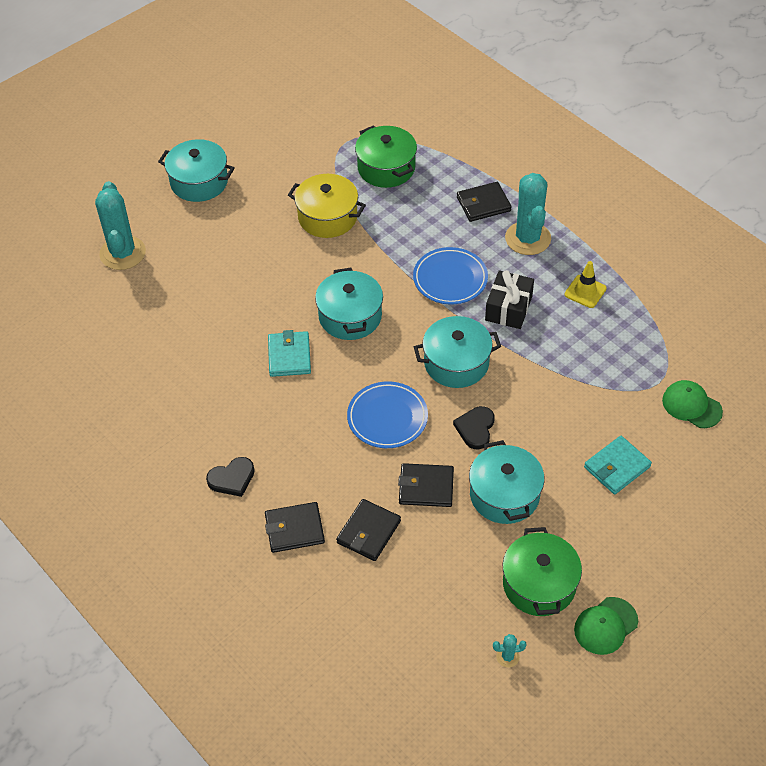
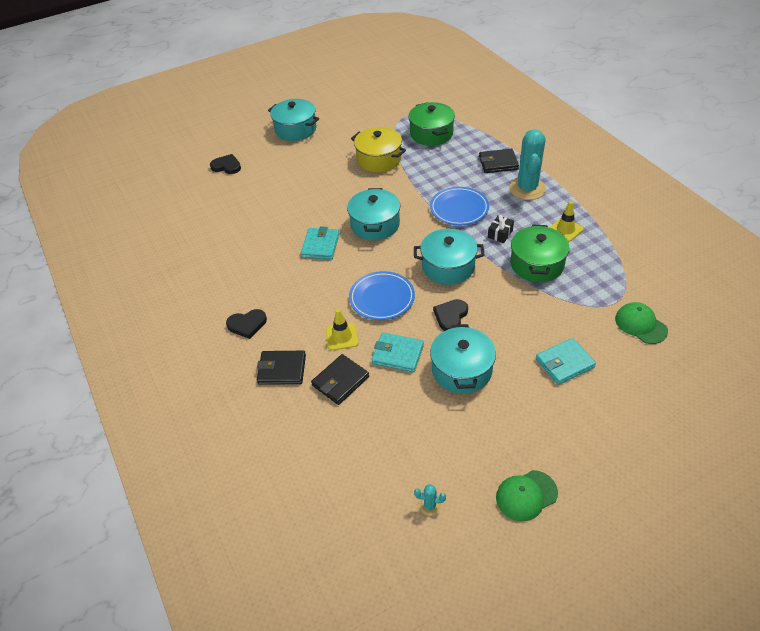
camera: 15 degrees right, 5 degrees down
(122, 253) = (226, 166): turquoise cactus -> black heart
(353, 476) = (342, 337): none -> yellow traffic cone
(426, 487) = (397, 354): black wallet -> turquoise wallet
(508, 308) = (500, 234): black gift -> black gift, size x0.60
(539, 584) = (474, 448): green pot -> green pot (537, 264)

